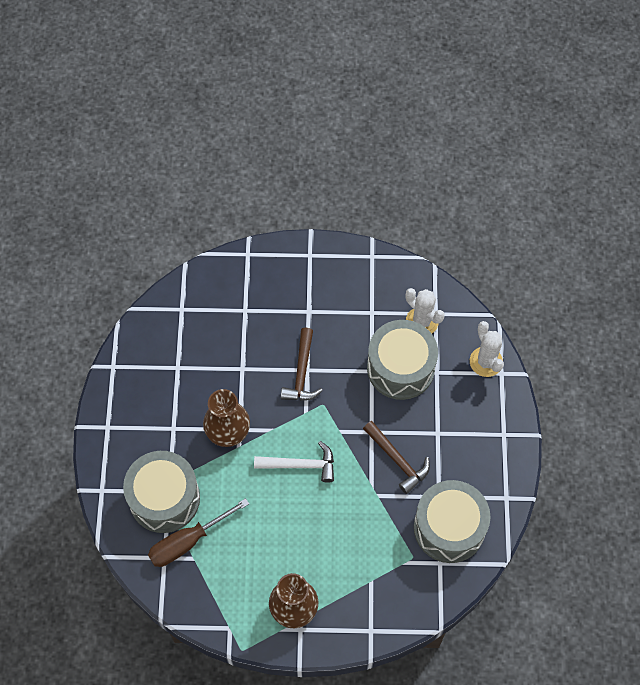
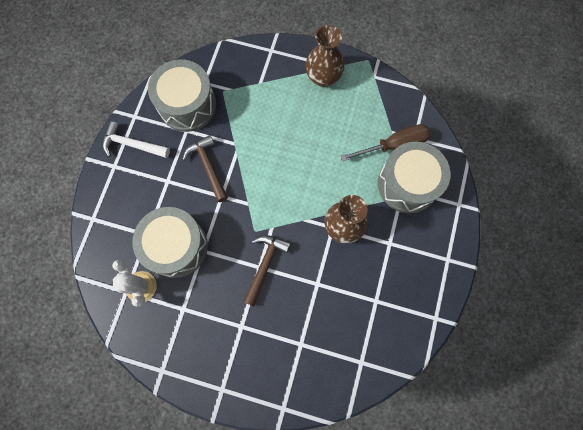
camera: 165 degrees left, 10 degrees up
(301, 465) = (288, 183): white hammer -> white hammer (132, 145)
(486, 362) = (101, 232): white cactus -> none

